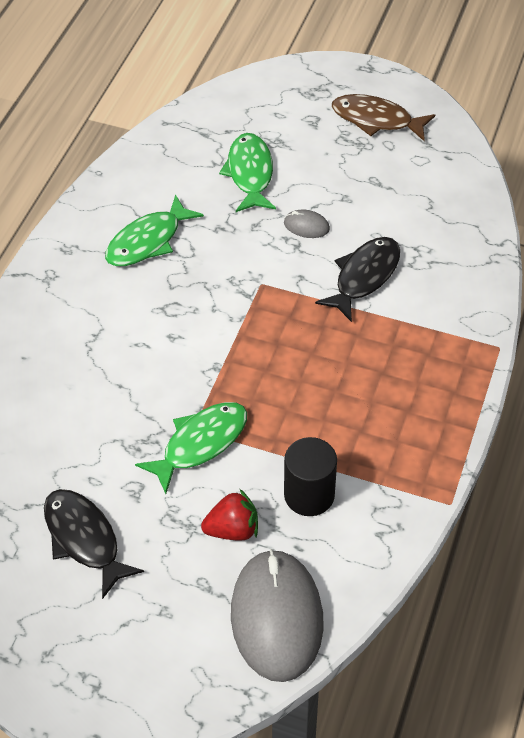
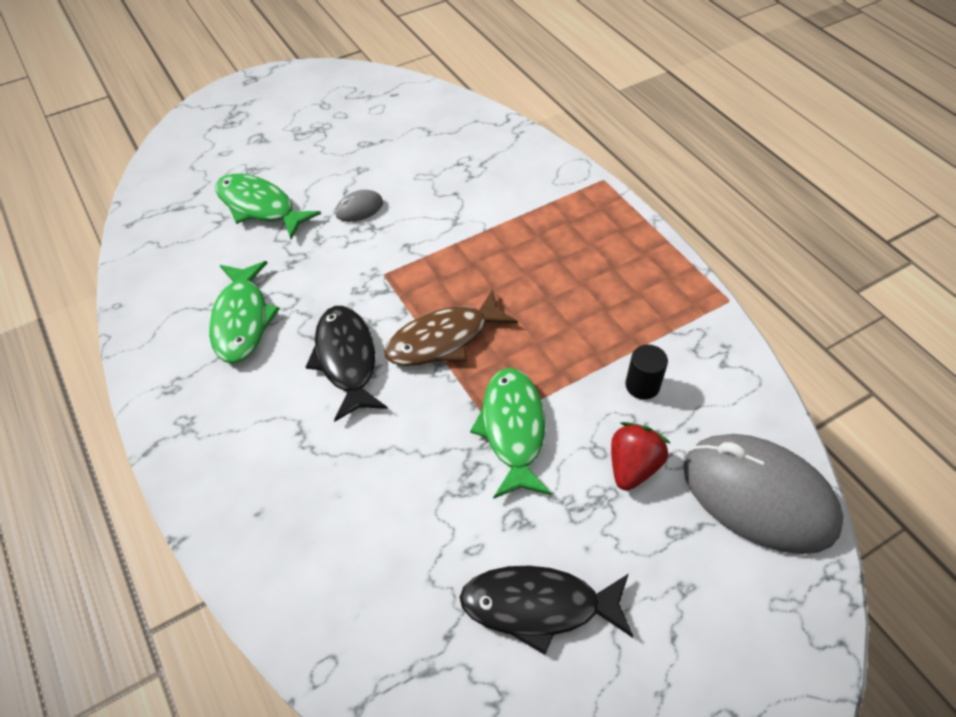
camera: 50 degrees left, 0 degrees up
(309, 495) = (642, 385): black cylinder -> black cylinder, size x0.62
(364, 277) = (452, 208): black fish -> black fish (346, 360)
(376, 120) = (307, 106): brown fish -> brown fish (444, 339)

